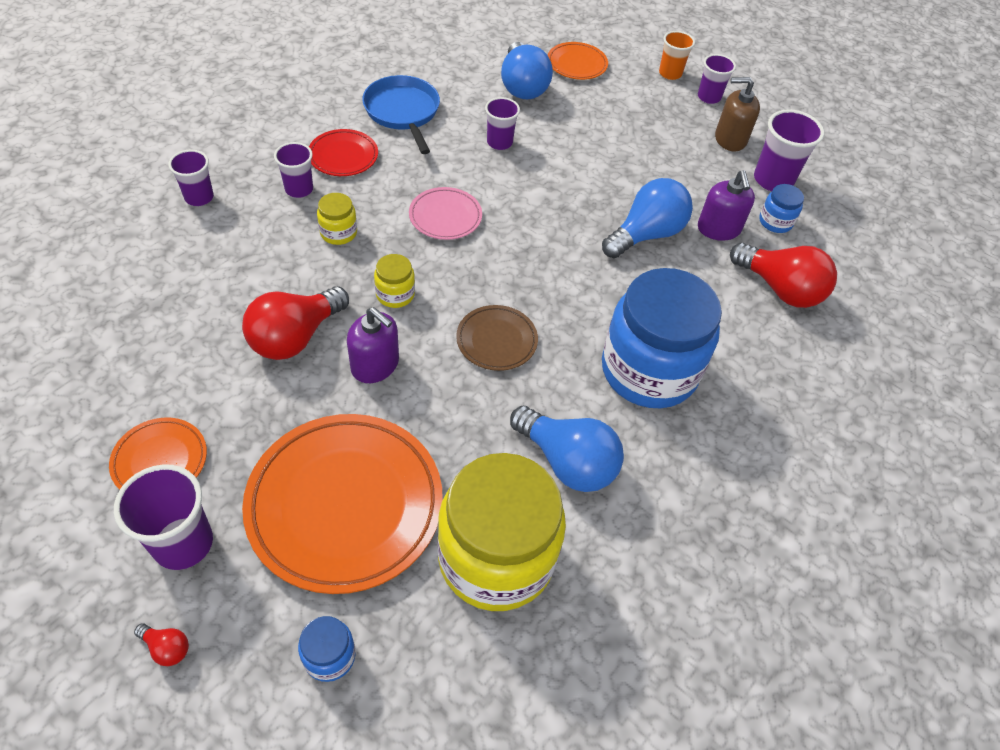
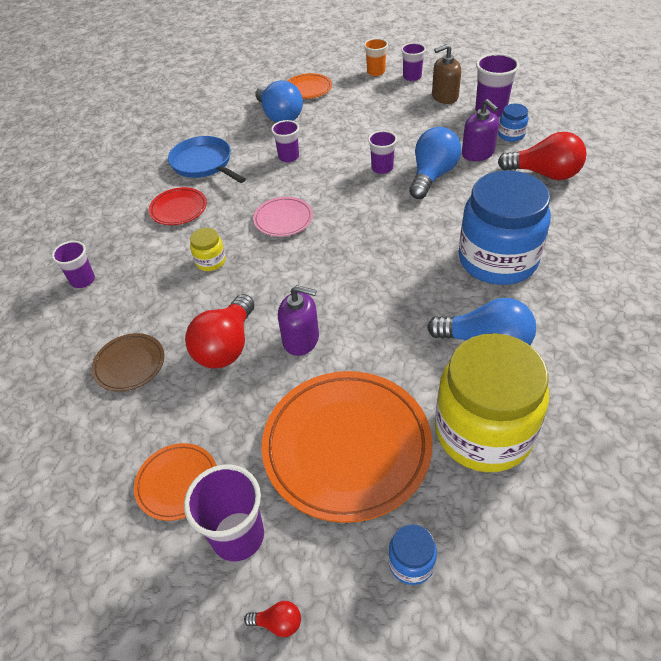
camera: 15 degrees left, 5 degrees down
(299, 189) = (159, 244): purple cup -> purple cup (382, 168)
(395, 294) = (282, 285): yellow jar -> none
(496, 340) = (378, 285): brown plate -> brown plate (130, 364)

